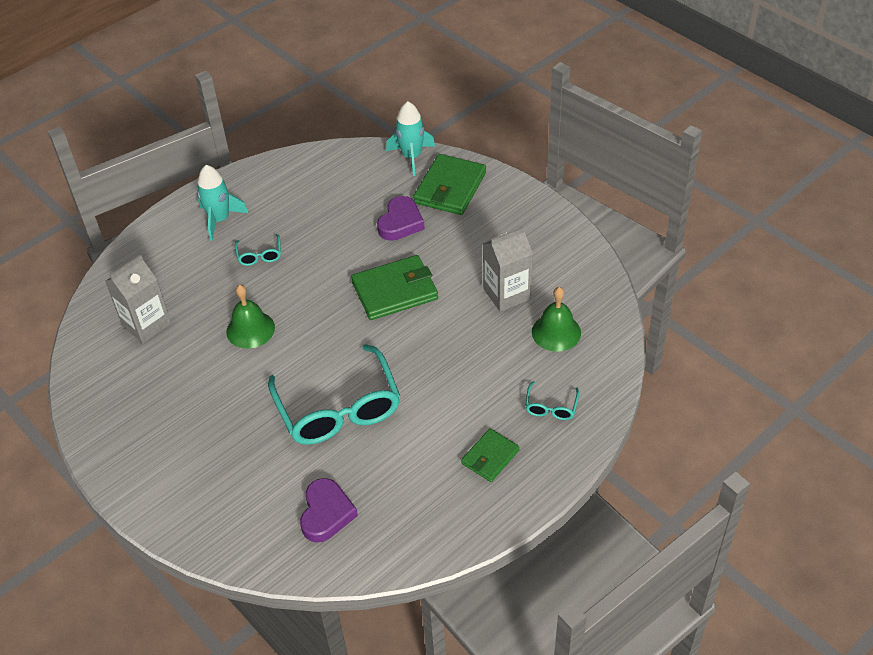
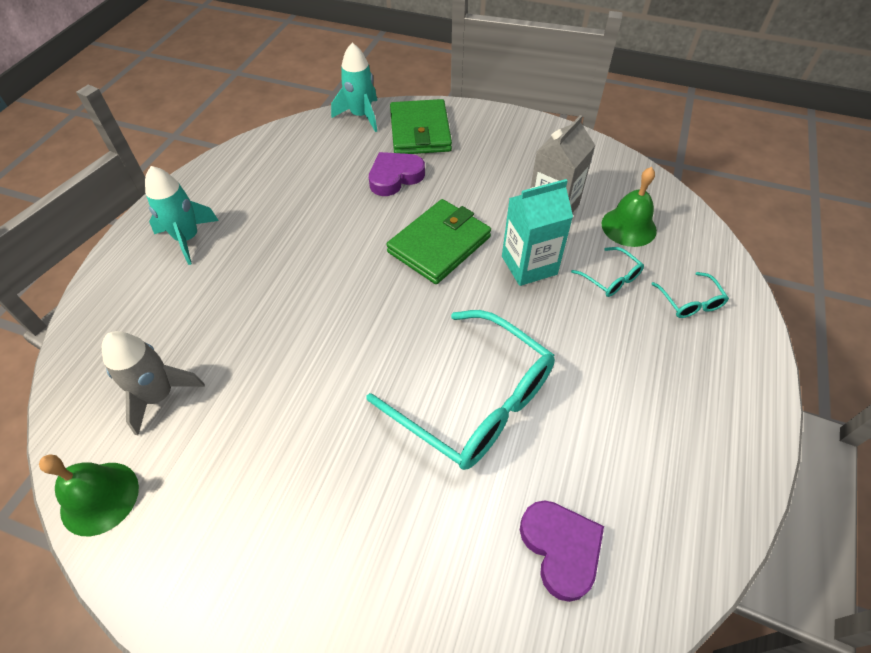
camera: 30 degrees left, 5 degrees up
(146, 324) = (159, 395): grey carton -> grey rocket
(250, 329) = (303, 348): green bell -> green bell (99, 498)
(259, 255) = (260, 260): turquoise glasses -> turquoise glasses (611, 278)
(400, 223) = (395, 177): purple heart -> purple heart turned 120 degrees counterclockwise
(450, 332) = (529, 265): none -> turquoise carton
(490, 457) = (680, 383): green wallet -> none

